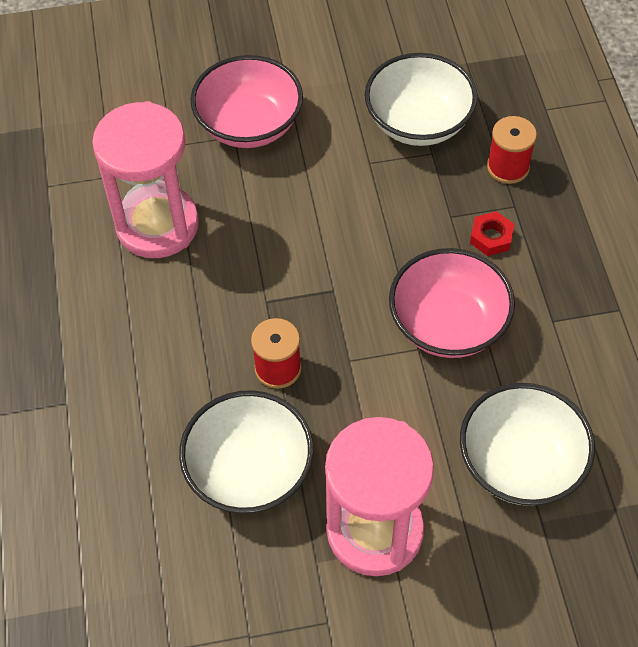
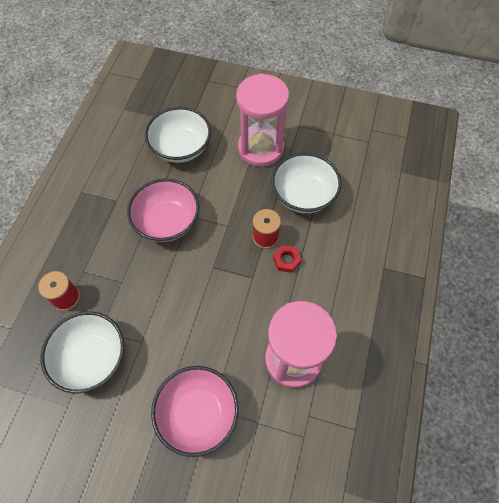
camera: 155 degrees left, 5 degrees up
(491, 237) = (110, 258): red nut -> red nut (286, 260)

